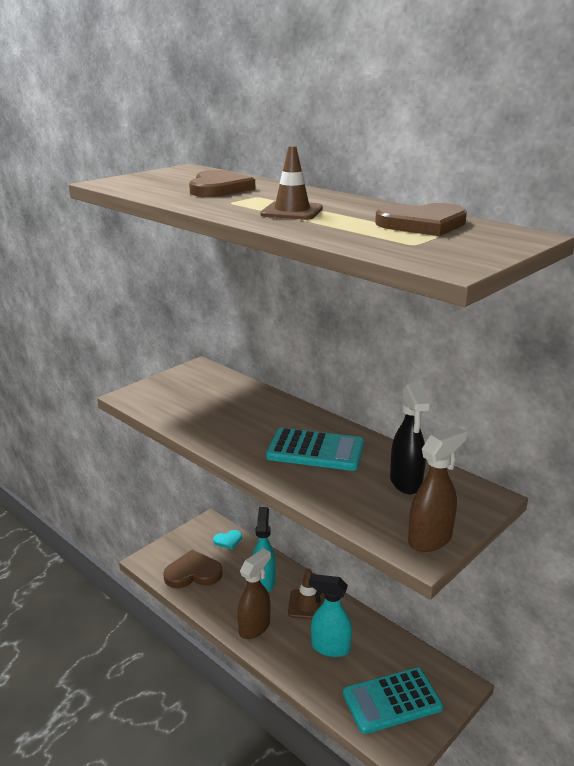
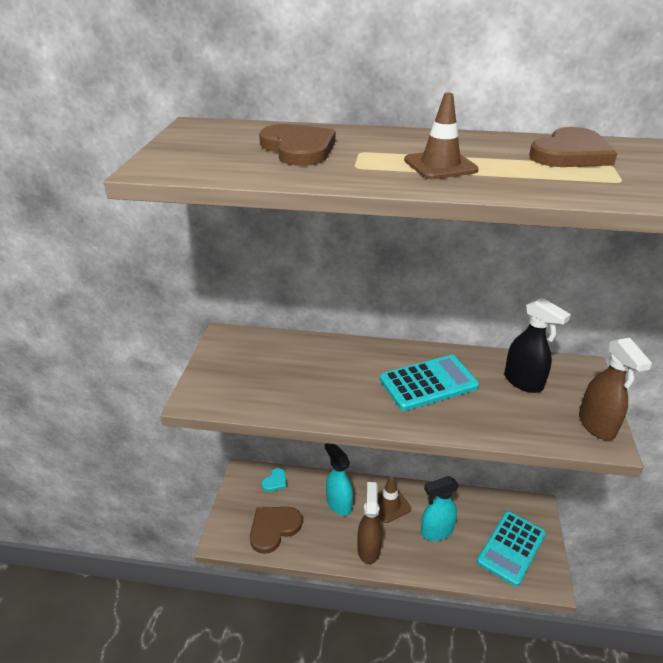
camera: 35 degrees left, 10 degrees up
(430, 539) = (597, 426): brown spray bottle -> brown spray bottle turned 150 degrees clockwise

